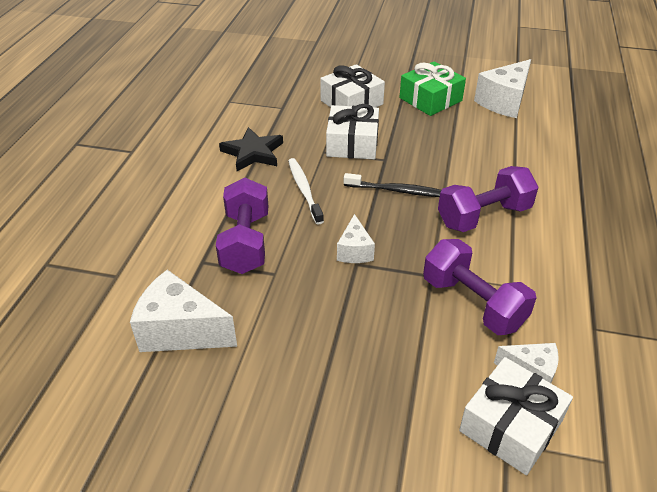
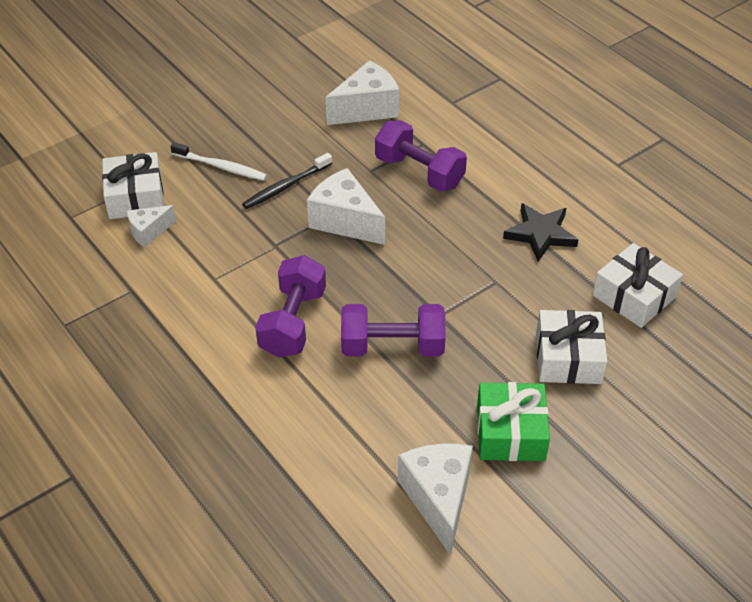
camera: 130 degrees right, 5 degrees up
(304, 190) = (449, 236): white toothbrush -> white toothbrush (221, 167)
(352, 143) = (488, 308): white gift -> white gift (634, 296)
(354, 251) = (345, 221): white cheese -> white cheese, size x1.75
(397, 191) = (385, 292): black toothbrush -> black toothbrush (285, 186)
(473, 303) = (225, 247): purple dumbbell -> purple dumbbell (392, 347)

